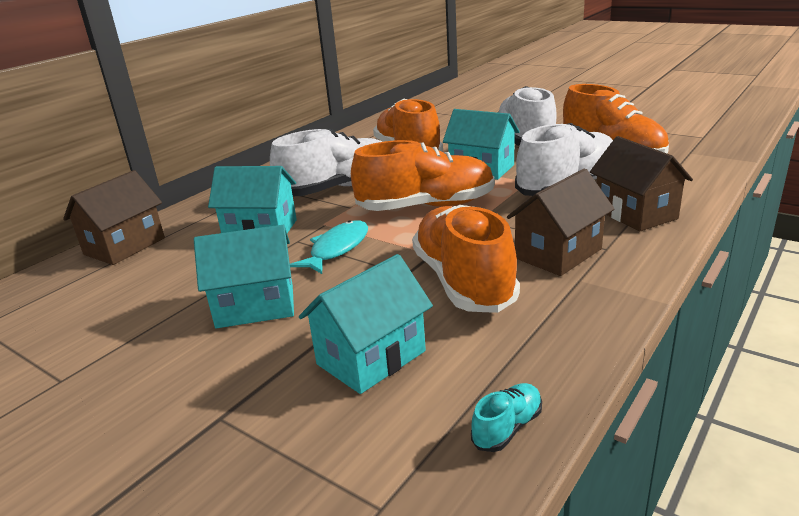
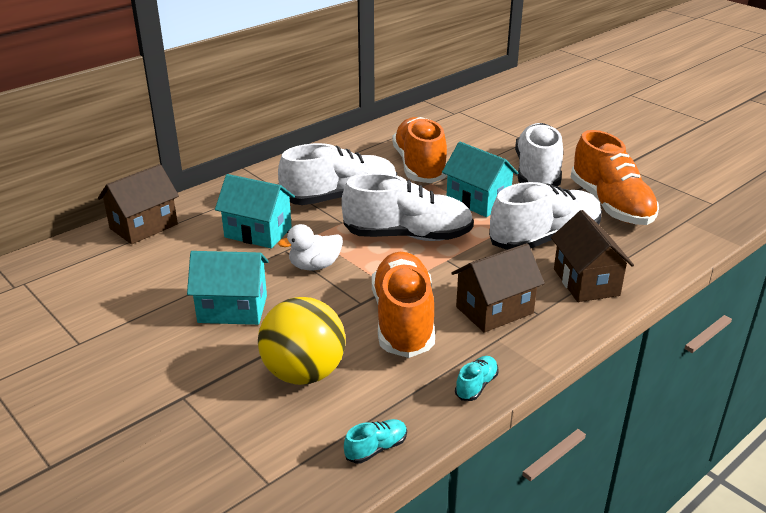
camera: 10 degrees right, 5 degrees up
(337, 249) = (314, 266): turquoise fish -> white duck
(371, 357) = (304, 373): turquoise house -> yellow ball
(426, 207) = (408, 236): orange shoe -> white shoe
(587, 330) = (476, 385): none -> turquoise shoe

